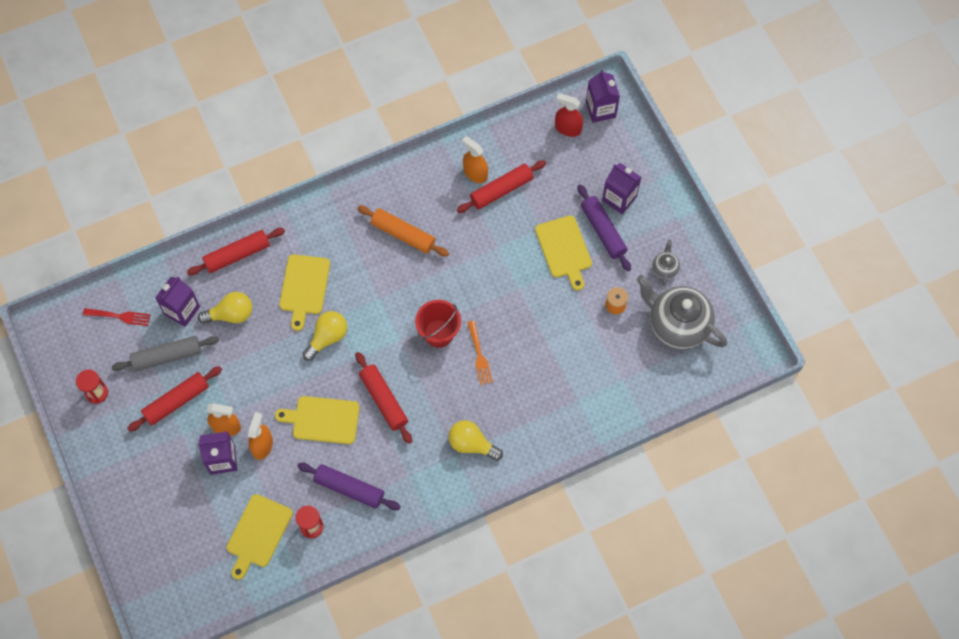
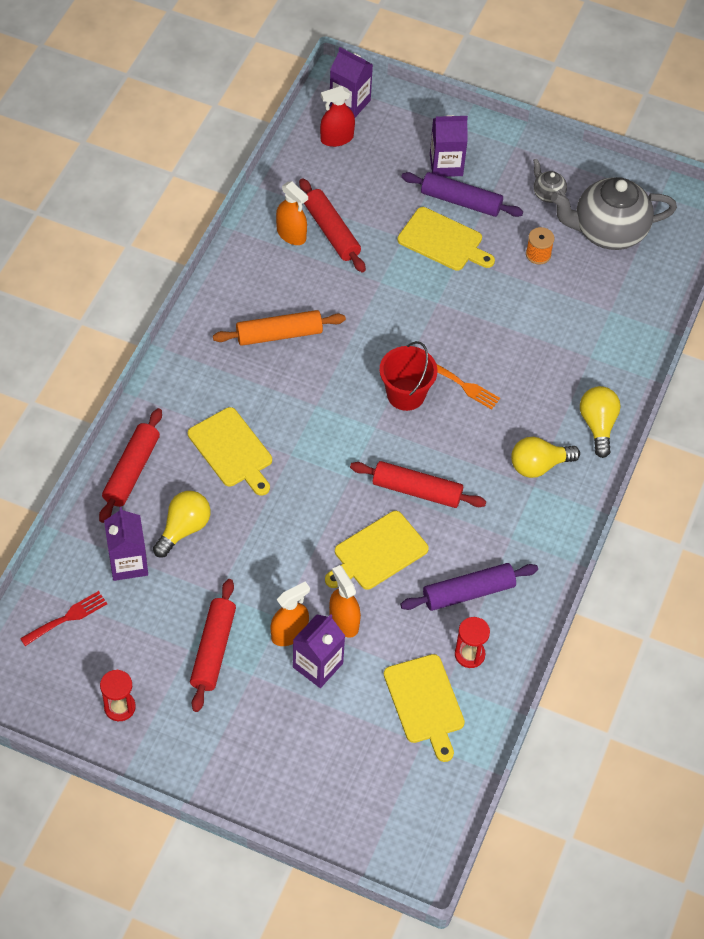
camera: 45 degrees left, 10 degrees down
(167, 356) = (158, 616): grey rolling pin -> none
(327, 338) = (303, 477): yellow light bulb -> yellow light bulb (598, 425)
(475, 173) = (291, 234): orange spray bottle -> orange spray bottle turned 135 degrees counterclockwise
(501, 190) = (331, 231): red rolling pin -> red rolling pin turned 45 degrees counterclockwise

